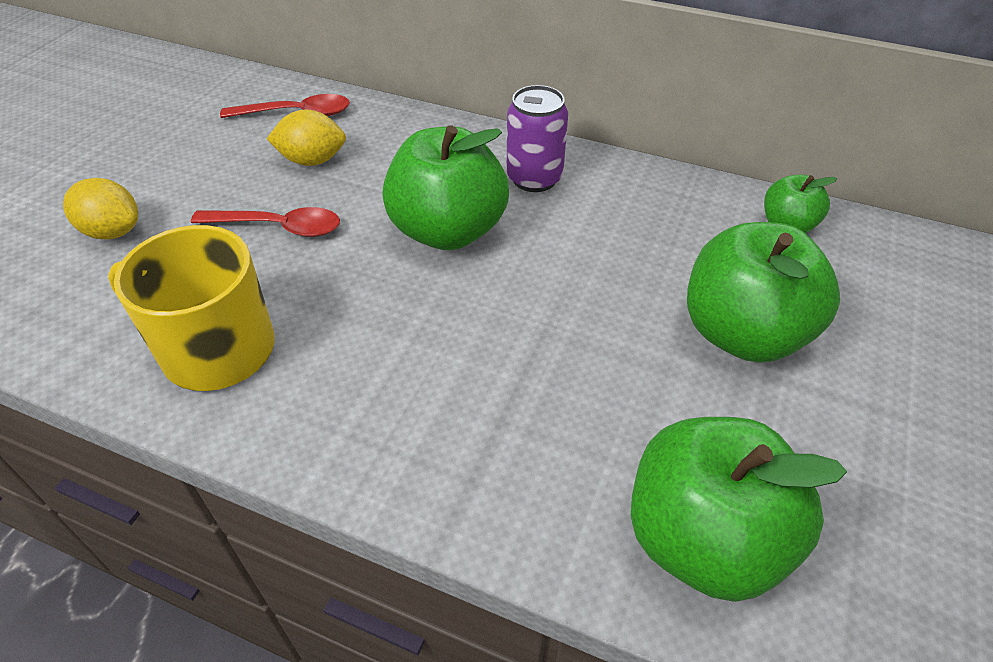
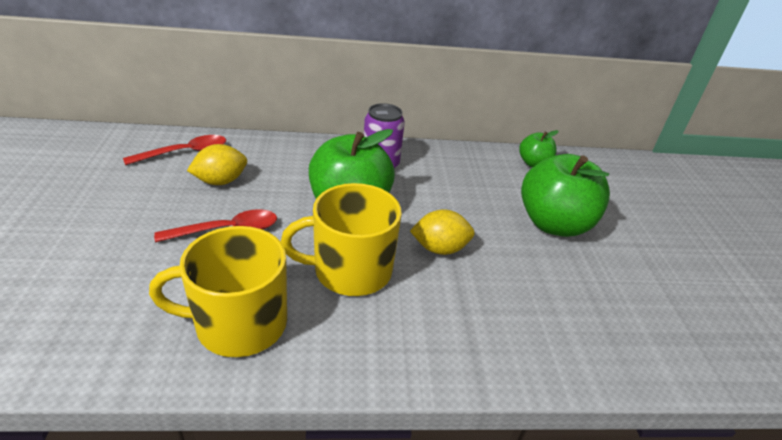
camera: 30 degrees left, 10 degrees down
(113, 231) = (86, 264): yellow lemon -> yellow lemon (439, 248)
(387, 320) = (350, 270): none -> yellow mug
(704, 539) = (614, 337): green apple -> none

